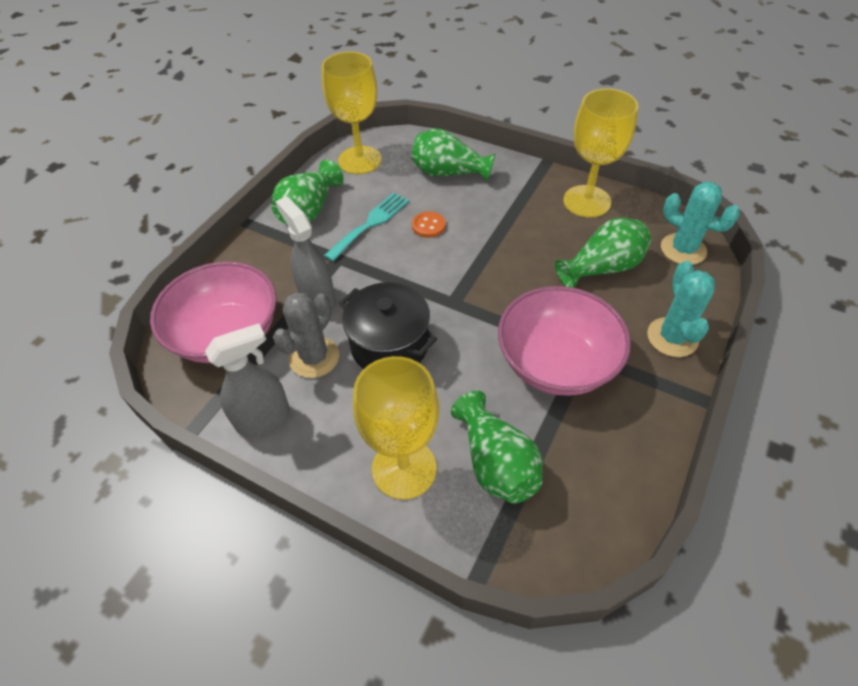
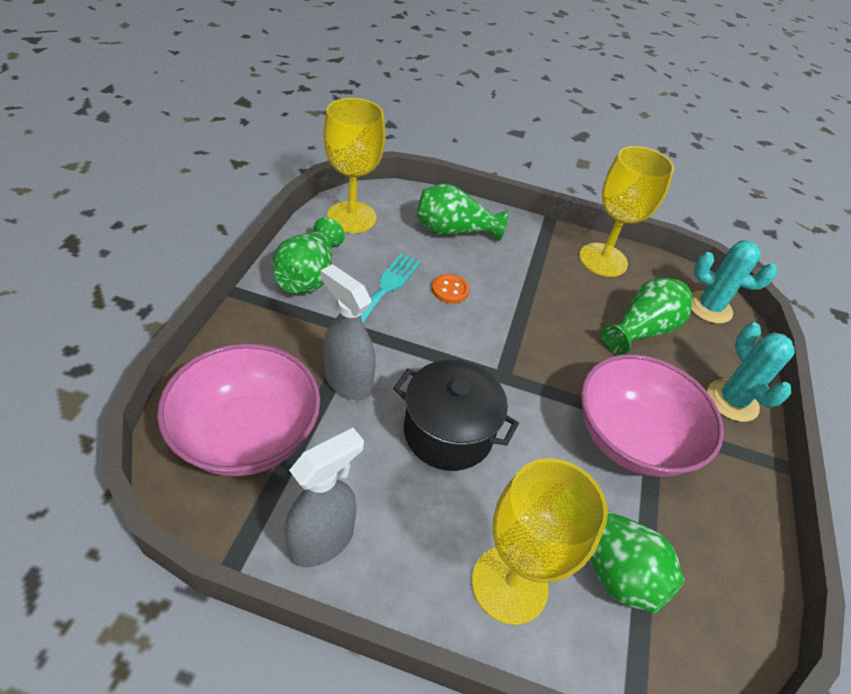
camera: 20 degrees left, 5 degrees down
(314, 357) = (364, 455): grey cactus -> none

